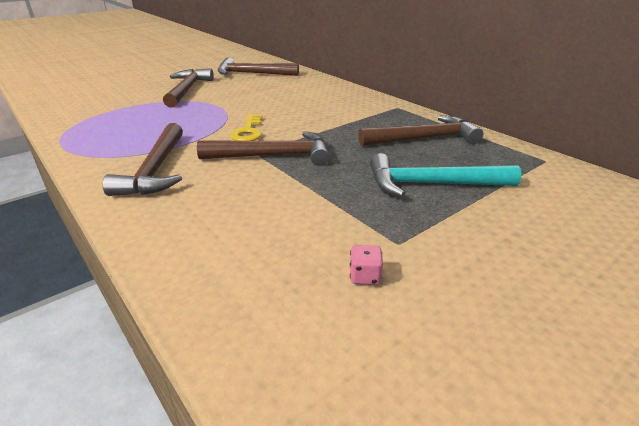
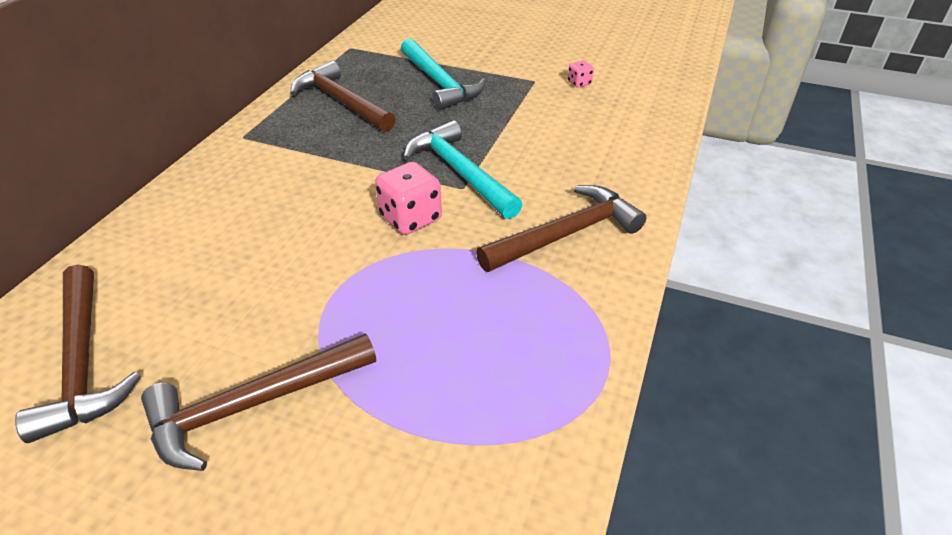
camera: 120 degrees left, 10 degrees up
(248, 131) = (410, 218): yellow key -> pink dice
(274, 156) = (460, 172): brown hammer -> turquoise hammer

